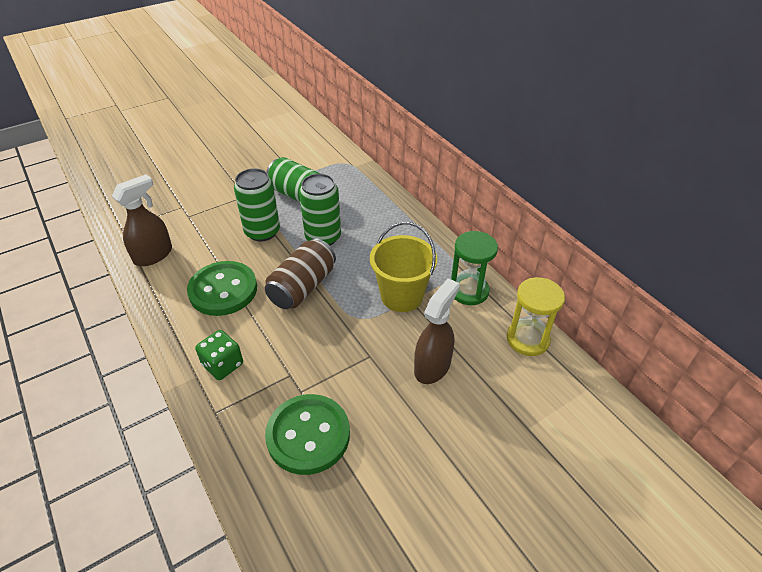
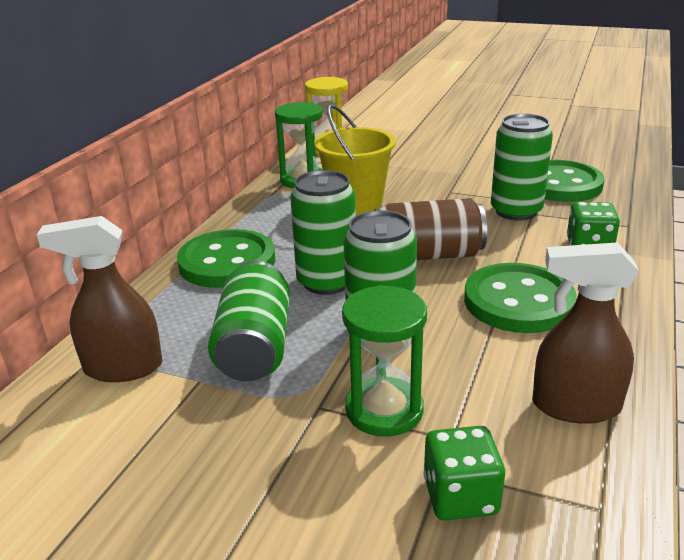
camera: 125 degrees left, 15 degrees down
(168, 204) = (460, 496): none -> green dice
(221, 209) = (384, 410): none -> green hourglass
(302, 368) = (516, 211): none -> green can
(382, 214) = (227, 262): none -> green button
(432, 366) = (415, 168): brown spray bottle -> brown spray bottle (122, 368)

